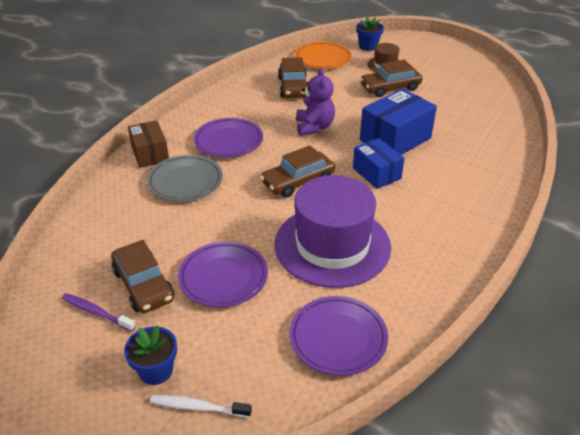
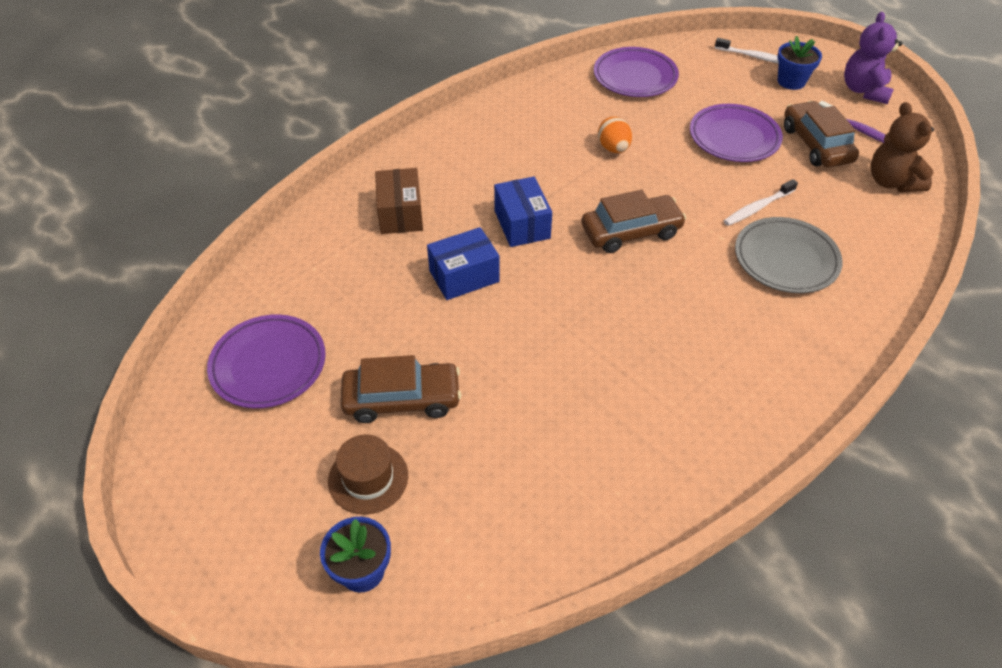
camera: 165 degrees left, 10 degrees up
(82, 258) = (891, 182): none -> brown teddy bear
(150, 154) = (847, 321): brown box -> brown box (400, 214)
(203, 215) = (757, 208): none -> white toothbrush
(228, 141) = (723, 322): purple plate -> purple plate (268, 365)
(293, 87) = (587, 443): brown car -> none
(314, 127) = (578, 326): purple teddy bear -> purple teddy bear (864, 90)
(323, 59) = (491, 538): orange plate -> none
(332, 245) = (613, 148): purple hat -> orange egg
(395, 139) = (464, 276): blue box -> blue box, size x0.65

